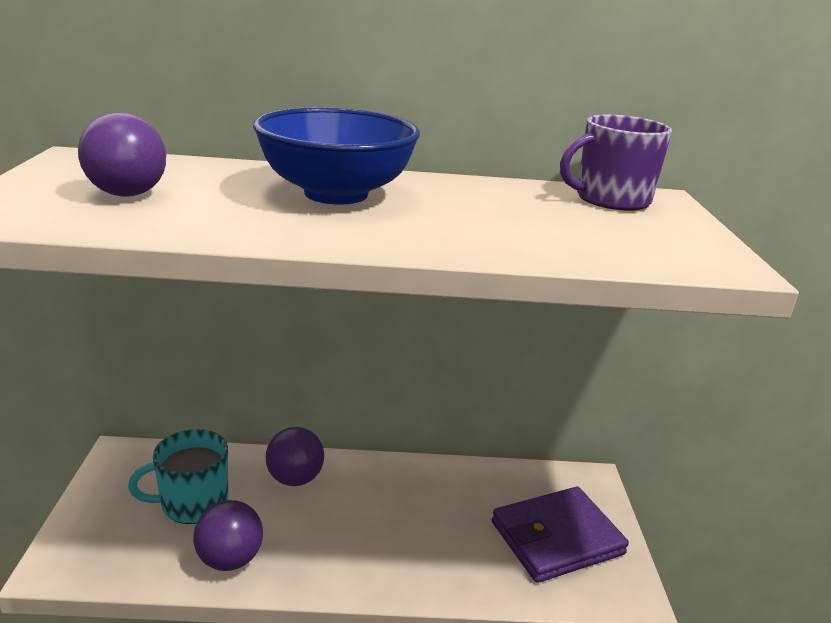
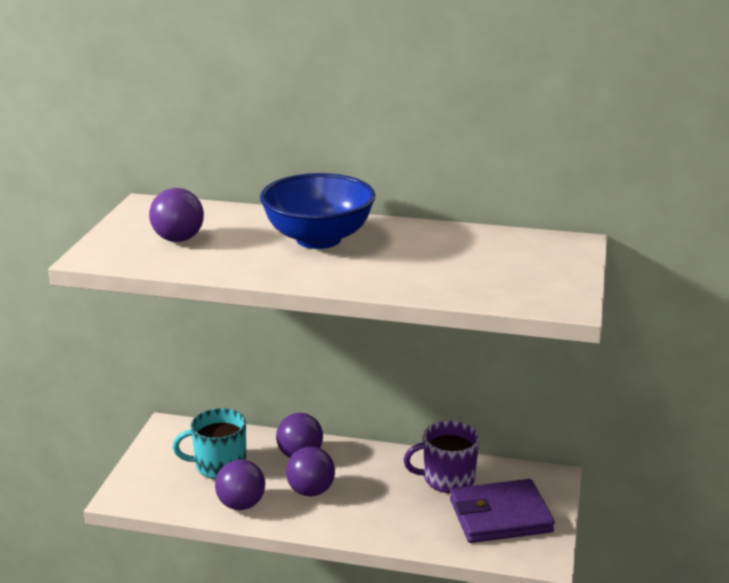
camera: 15 degrees right, 0 degrees up
(318, 528) = (311, 491): none -> purple ball
(611, 199) = (530, 245): purple mug -> purple mug (447, 479)

